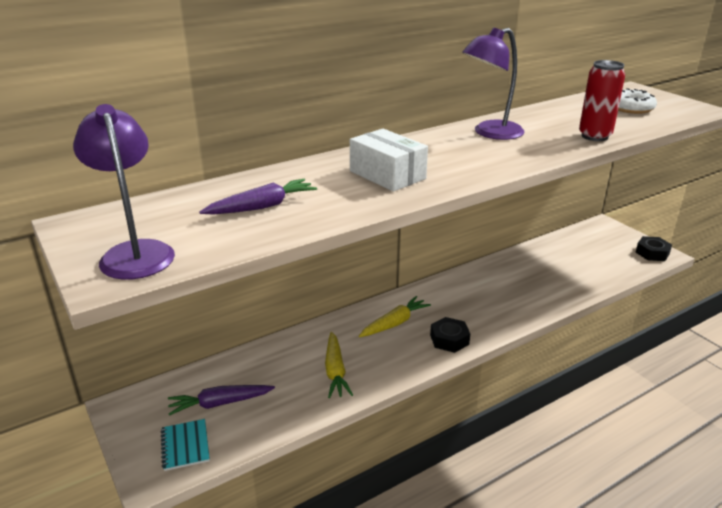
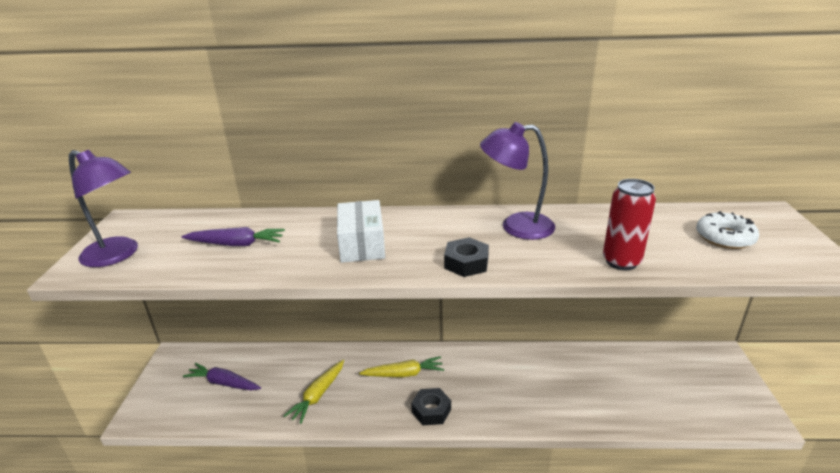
camera: 35 degrees right, 0 degrees up
(135, 252) = (118, 255): purple lamp -> purple lamp turned 105 degrees clockwise
(185, 446) = (174, 405): turquoise notebook -> none
(652, 253) = (749, 412): black nut -> black nut (466, 263)

